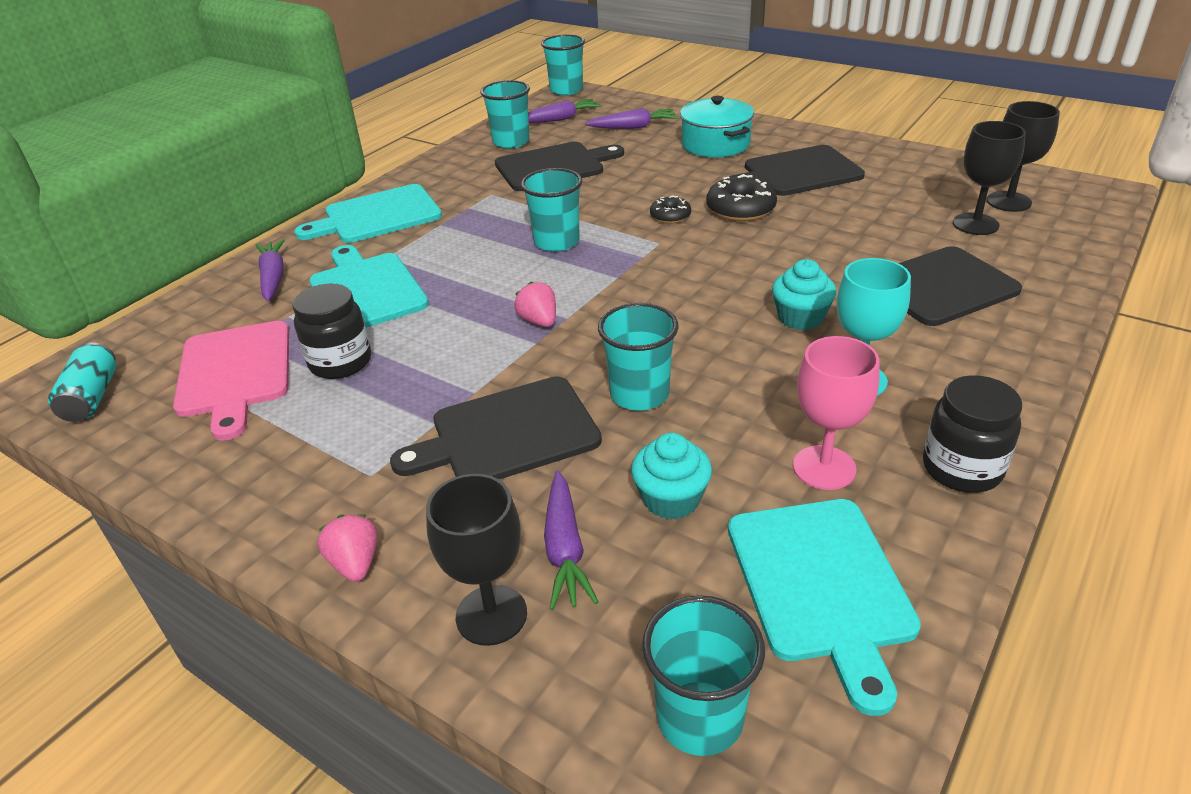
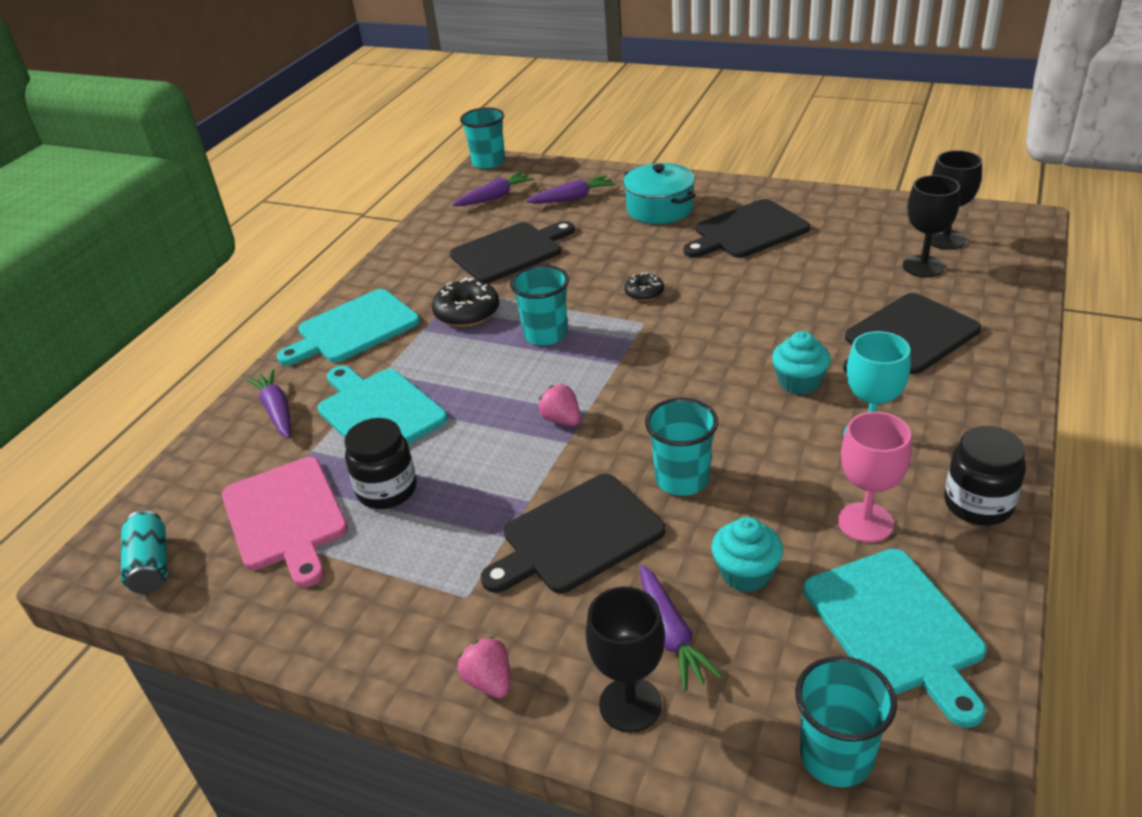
camera: 10 degrees left, 0 degrees up
(511, 142) = (456, 229): turquoise cup -> none
(740, 209) = (707, 277): black donut -> black donut (467, 312)

